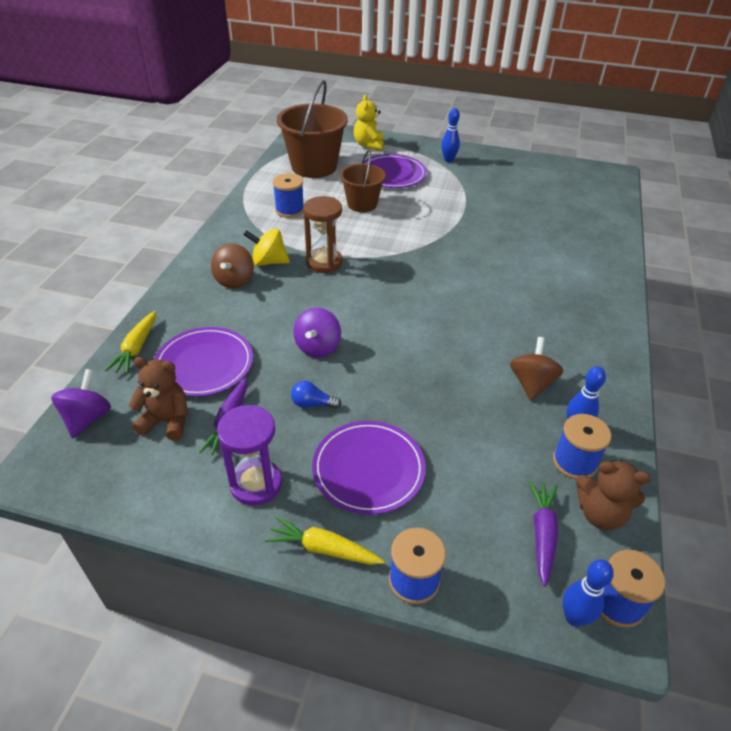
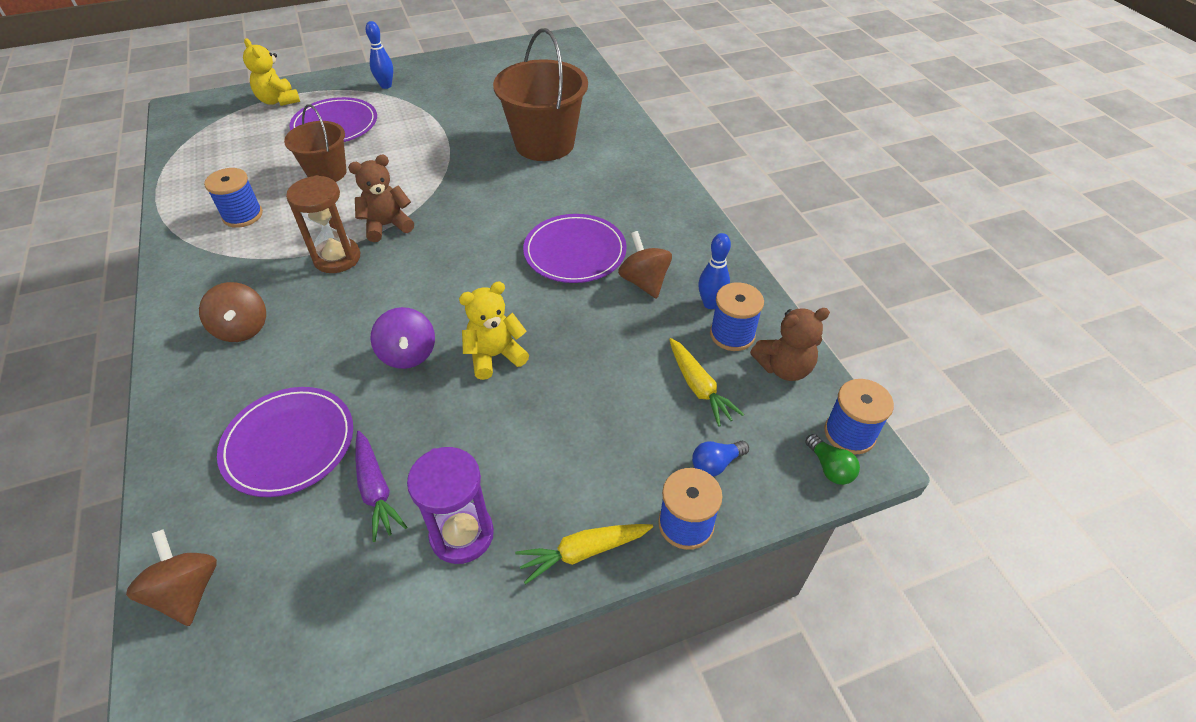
camera: 35 degrees left, 5 degrees up
(87, 418) = (188, 591): purple spinning top -> brown spinning top
(136, 348) = (180, 473): yellow carrot -> yellow carrot (699, 387)
(166, 421) = (298, 532): brown teddy bear -> brown teddy bear (387, 225)
(269, 262) = (268, 287): yellow spinning top -> none
(312, 404) = (452, 417): blue light bulb -> blue light bulb (716, 464)
(314, 166) = (230, 151): brown bucket -> brown bucket (544, 144)
(368, 469) = (563, 449): purple plate -> purple plate (575, 252)
(374, 378) = (495, 356): none -> yellow teddy bear
(542, 533) = (755, 413): purple carrot -> none
(574, 617) = (829, 467): blue bowling pin -> green light bulb

